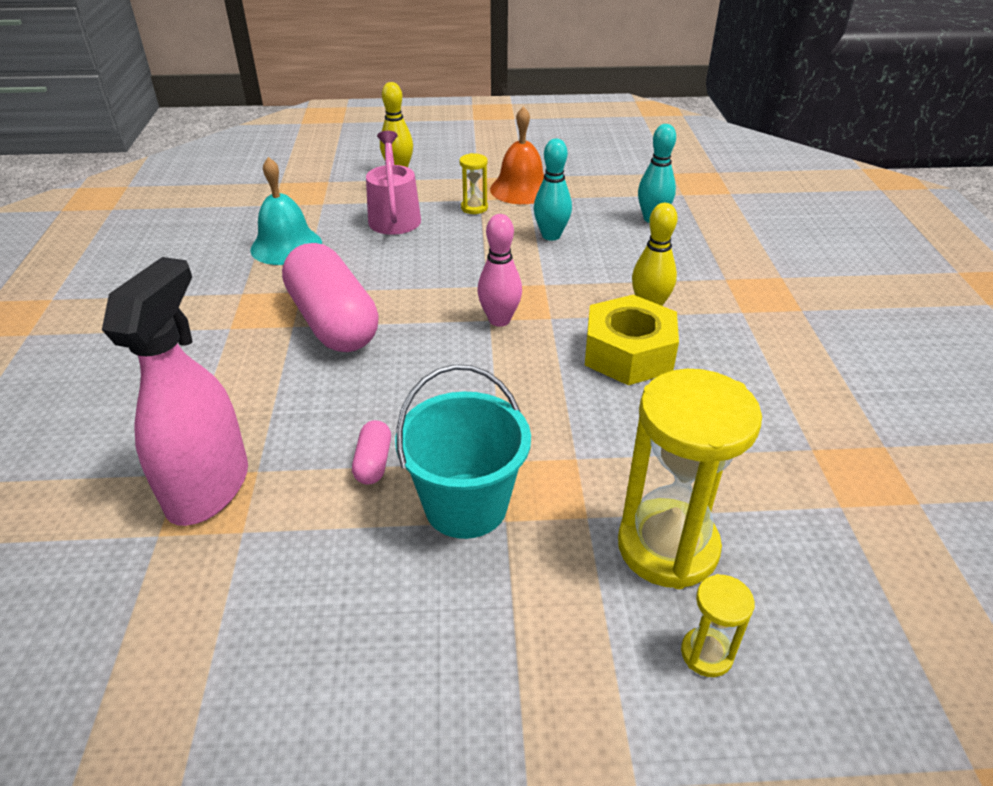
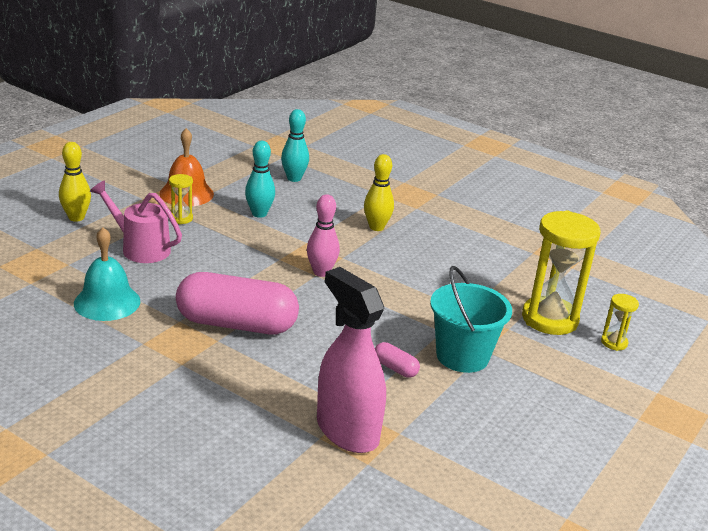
camera: 55 degrees left, 10 degrees down
(628, 353) = (406, 254): yellow nut -> none

